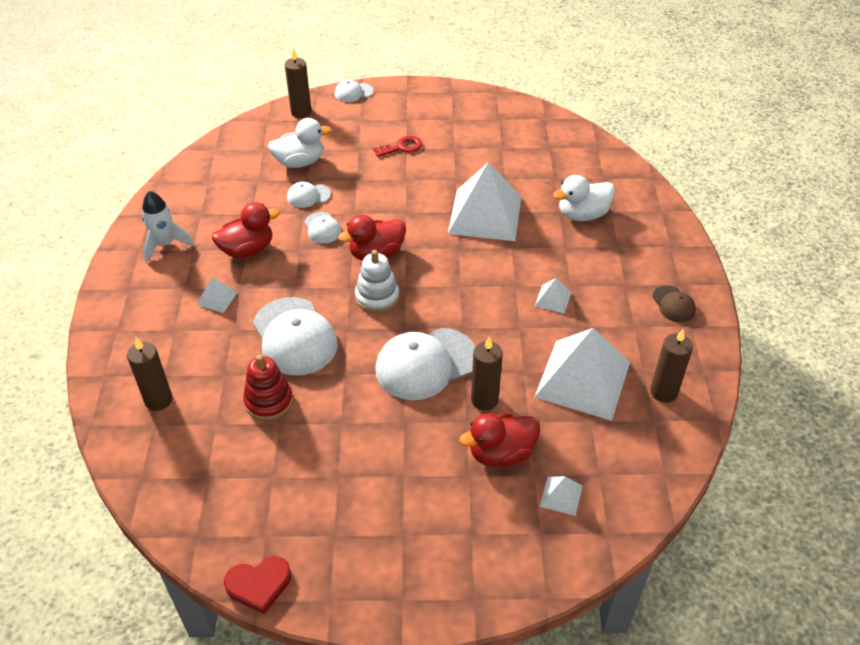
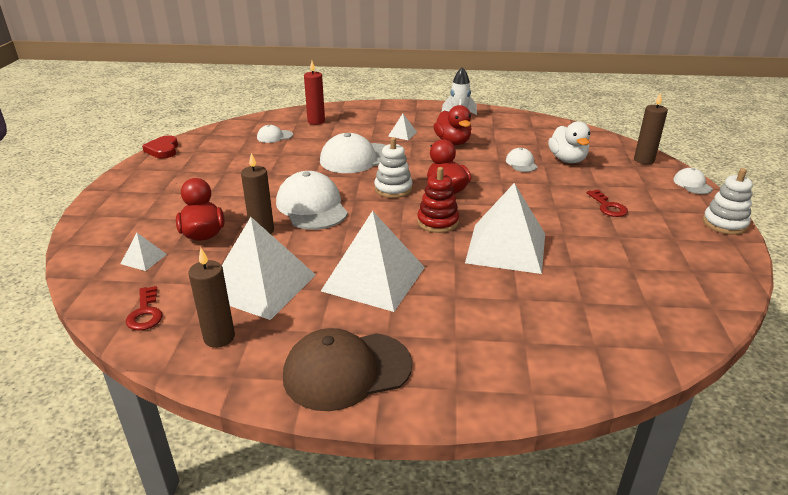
camera: 95 degrees right, 15 degrees down
(158, 400) = (316, 121): brown candle -> red candle
(269, 401) = (300, 151): red stacking toy -> red stacking toy (437, 222)
(322, 228) = (479, 168): white cap -> white cap (274, 136)
(425, 90) = (724, 224): none -> white stacking toy
(553, 299) = (374, 279): white pyramid -> white pyramid, size x2.38
(582, 214) = (514, 316): white duck -> none
(648, 459) = (145, 313): none -> red key
(673, 304) = (347, 370): brown cap -> brown cap, size x2.03

